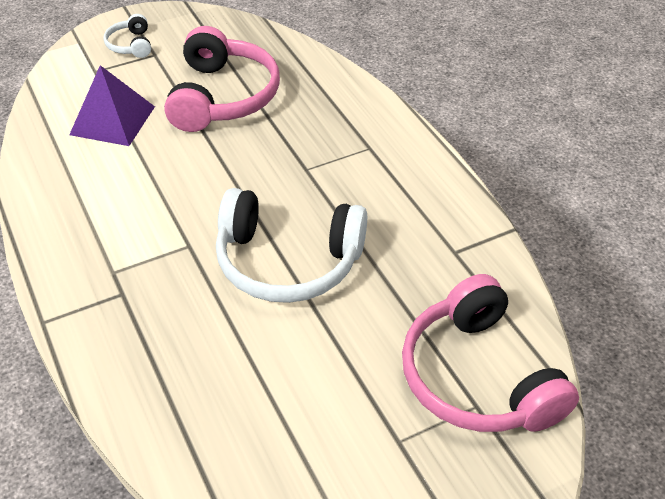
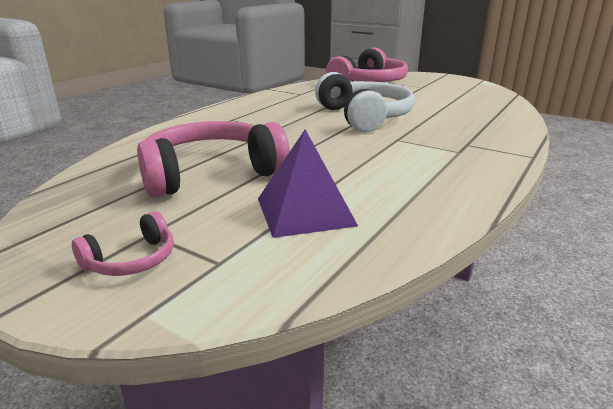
camera: 120 degrees left, 20 degrees down
(131, 45) = (132, 260): white headphones -> pink headphones

